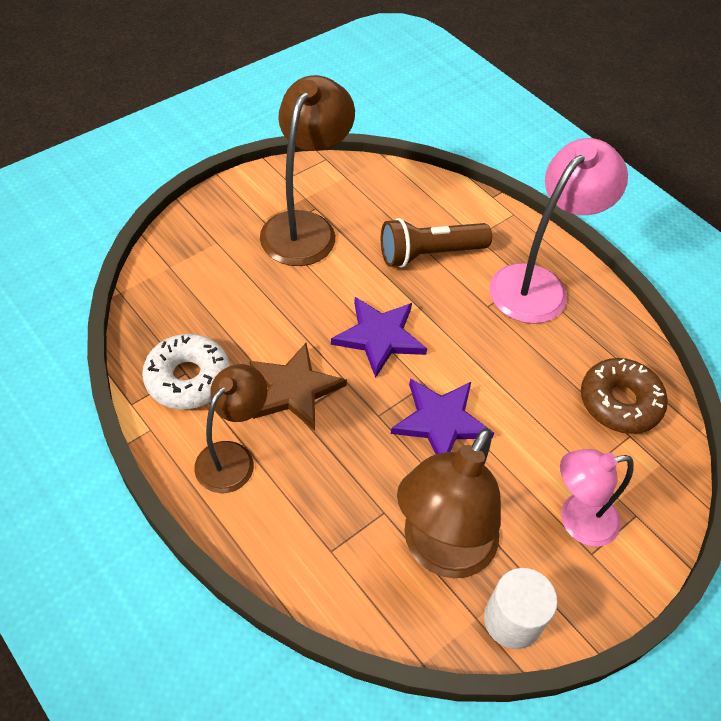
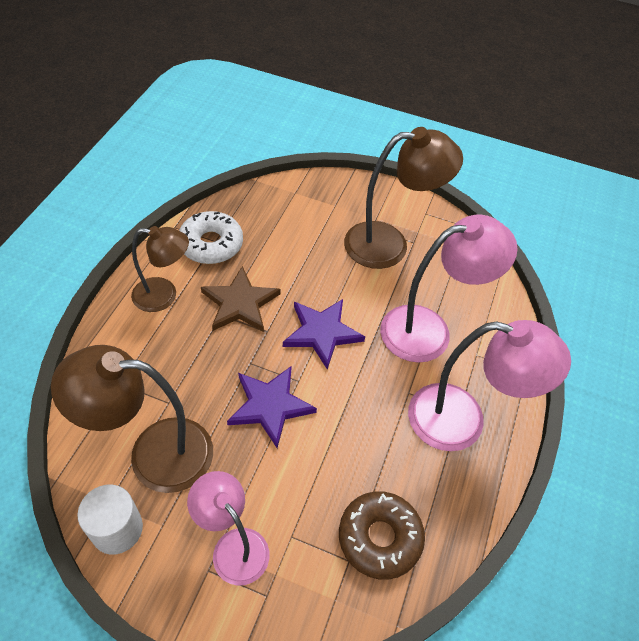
camera: 60 degrees right, 0 degrees up
(429, 254) = (429, 330): brown flashlight -> pink lamp

